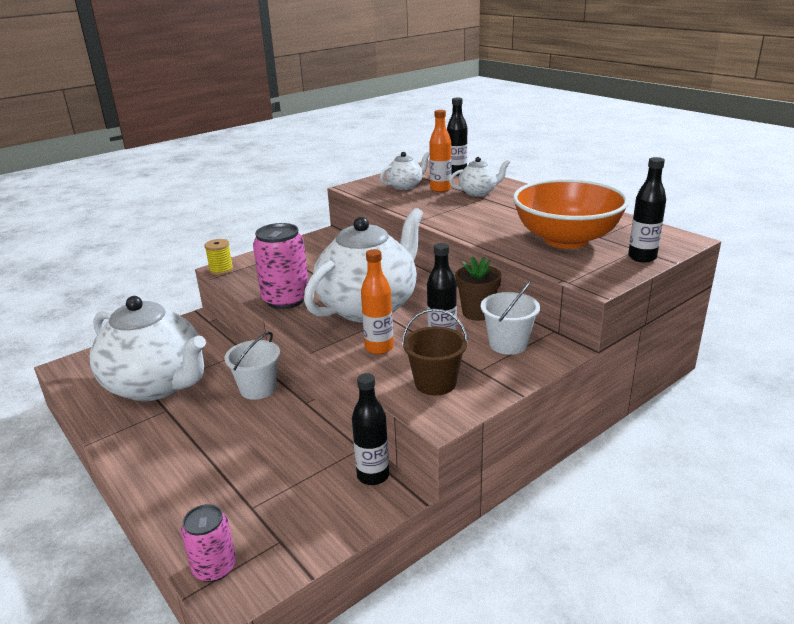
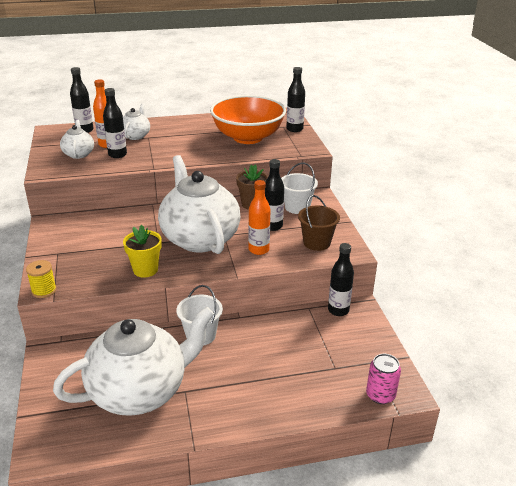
camera: 65 degrees left, 5 degrees up
(286, 300) = (145, 270): pink can -> yellow flower pot
(425, 199) = (117, 155): none -> black bottle

